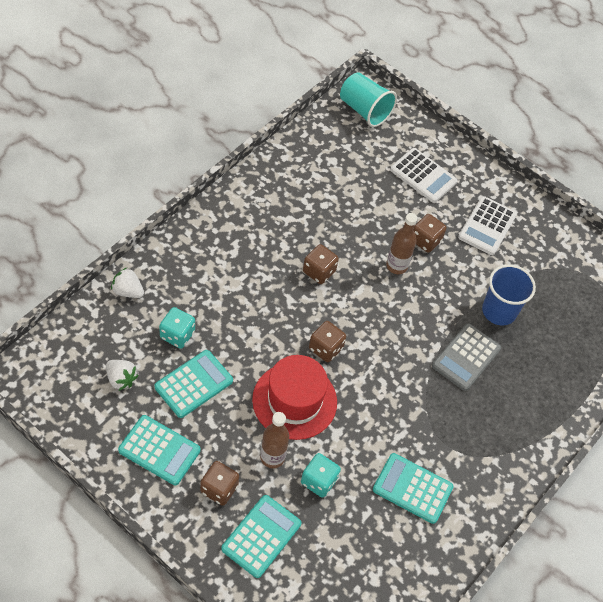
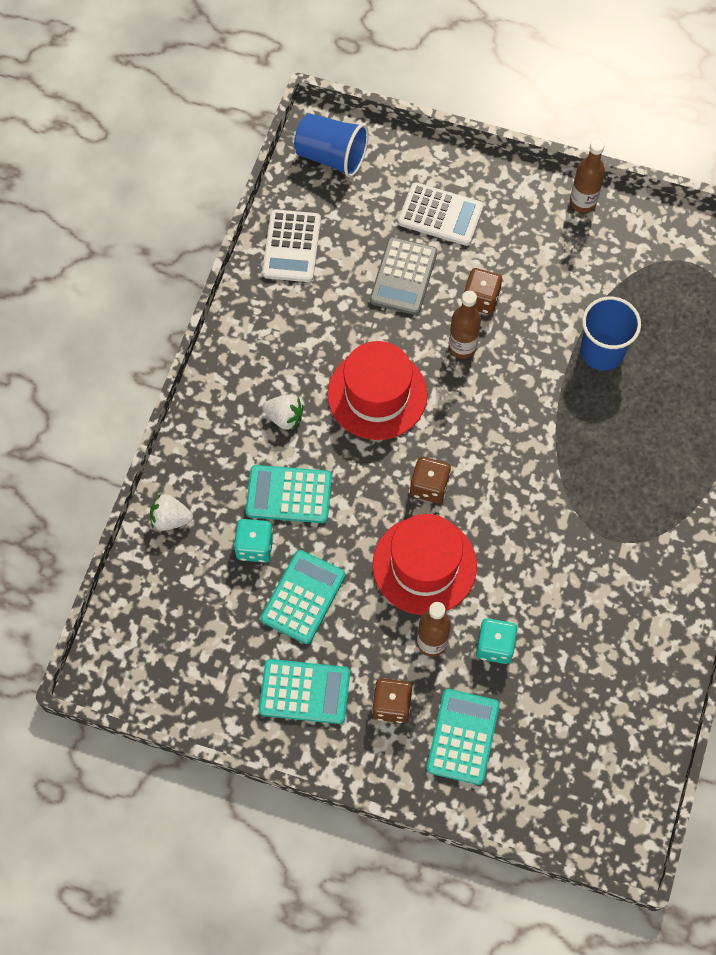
camera: 15 degrees left, 10 degrees up
(121, 379) = (219, 629): white strawberry -> white strawberry (284, 417)
(319, 271) = (377, 394): brown dice -> red hat
(364, 110) = (331, 156): turquoise cup -> blue cup
(412, 488) = (599, 608): turquoise calculator -> turquoise calculator (289, 495)
(466, 357) = (590, 426): grey calculator -> grey calculator (403, 277)
(487, 226) = (543, 248): white calculator -> white calculator (292, 246)
(530, 208) = (583, 202): none -> brown bottle

